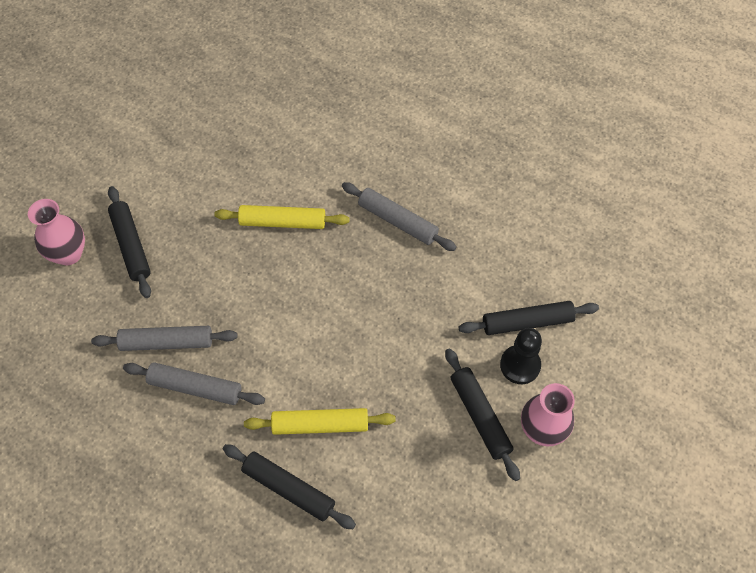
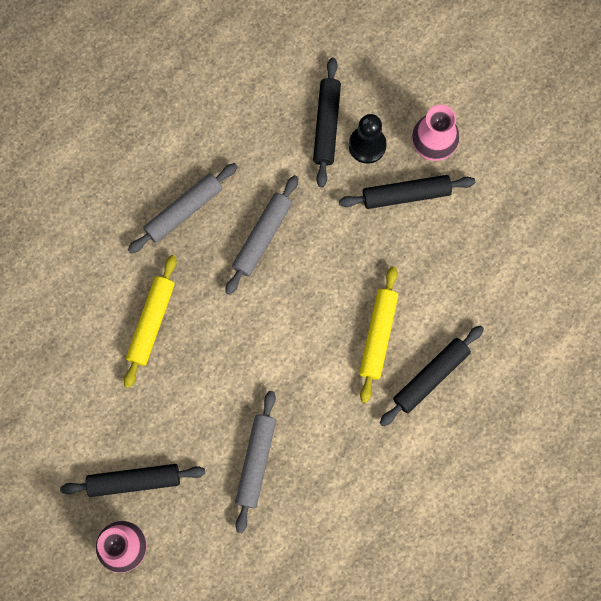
camera: 75 degrees left, 15 degrees up
(195, 387) = (311, 442): grey rolling pin -> grey rolling pin (262, 237)

